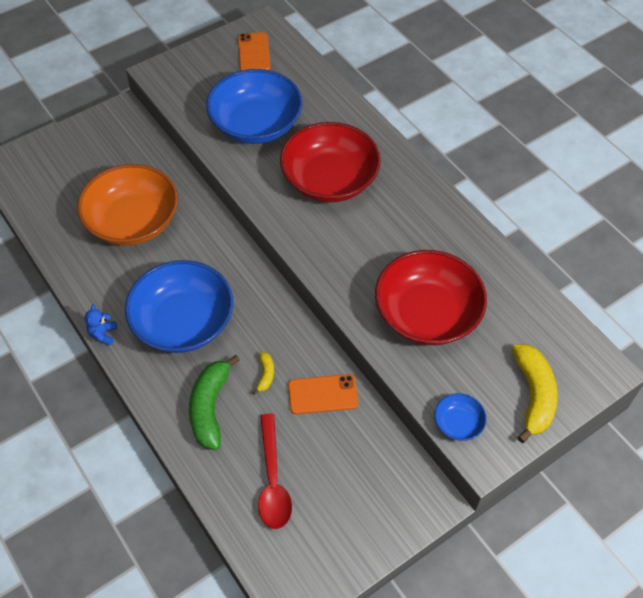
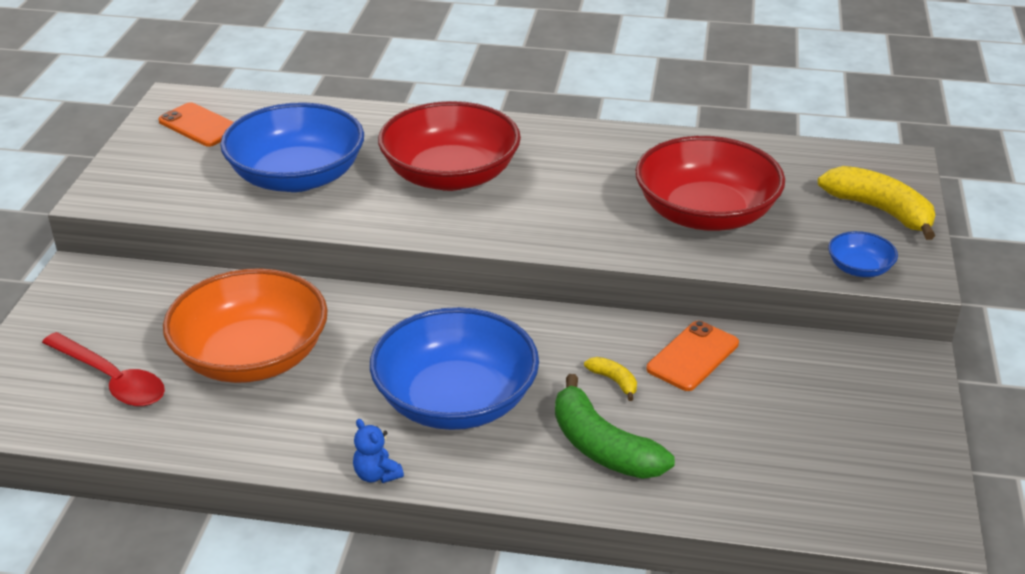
camera: 45 degrees left, 20 degrees down
(272, 480) = (759, 455): red spoon -> red spoon (111, 379)

